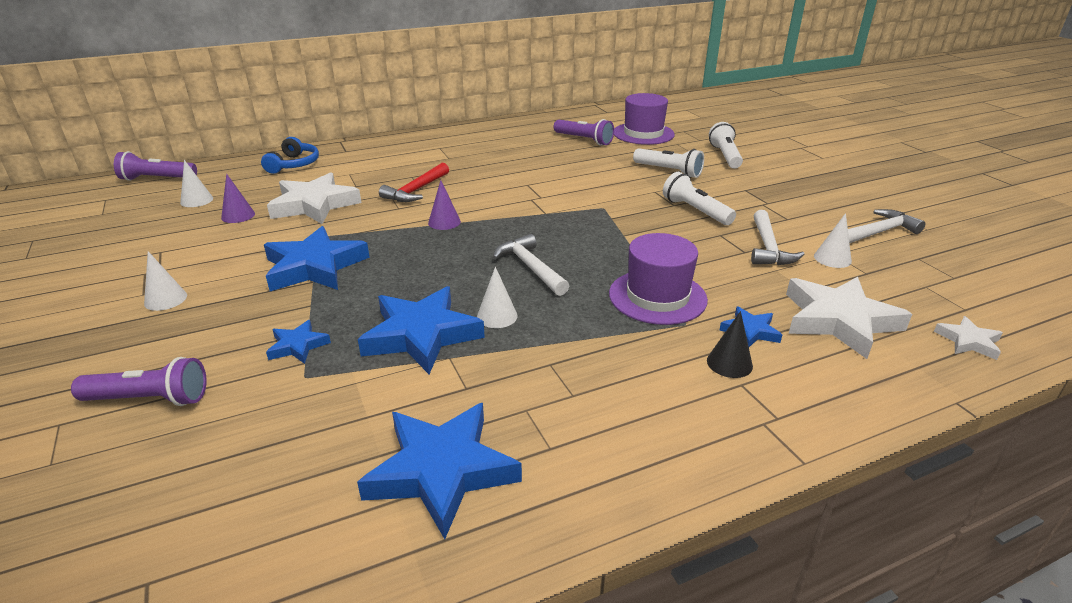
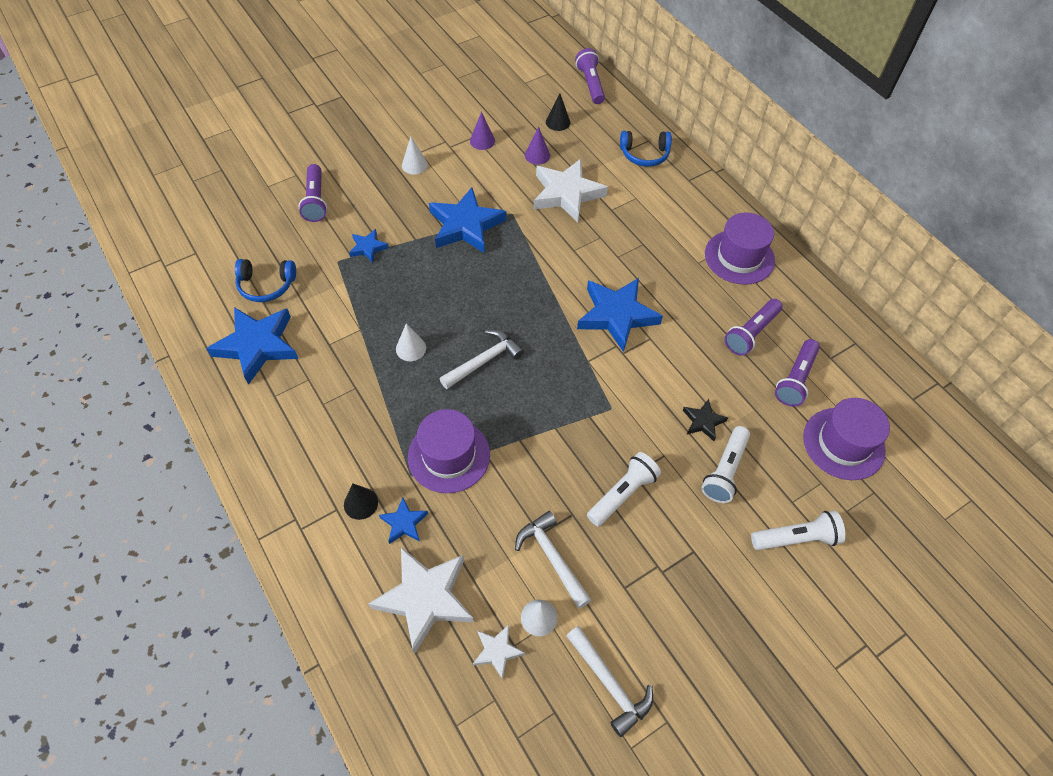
camera: 80 degrees right, 25 degrees up
(196, 200) = (558, 122): white cone -> black cone
(308, 461) = (266, 285): none -> blue headphones
(416, 190) = (612, 254): red hammer -> none
(421, 335) = (384, 309): blue star -> blue star (617, 315)
(444, 222) = (553, 287): purple cone -> purple cone (482, 141)
(452, 143) = (739, 257): none -> purple hat
(535, 148) = (751, 333): none -> purple flashlight
(621, 173) = (703, 421): none -> black star
(768, 247) = (552, 557): white hammer -> white hammer turned 60 degrees clockwise
(968, 341) = (401, 706): white star -> white star (497, 651)

